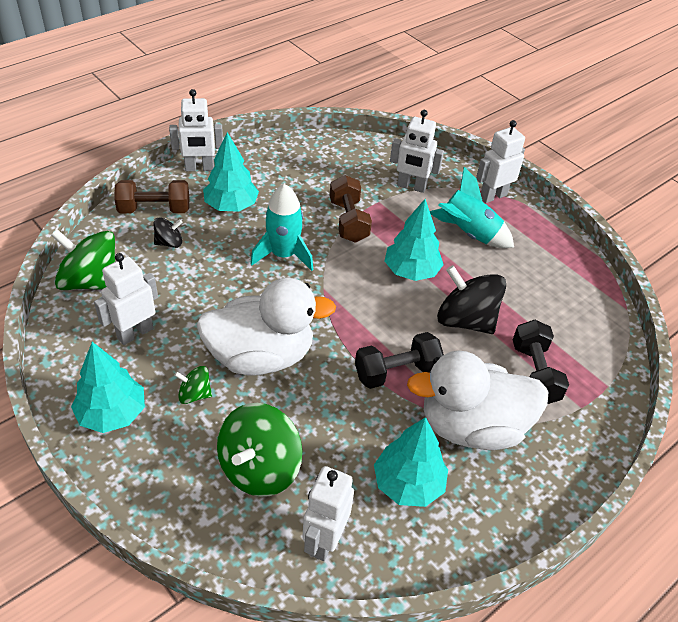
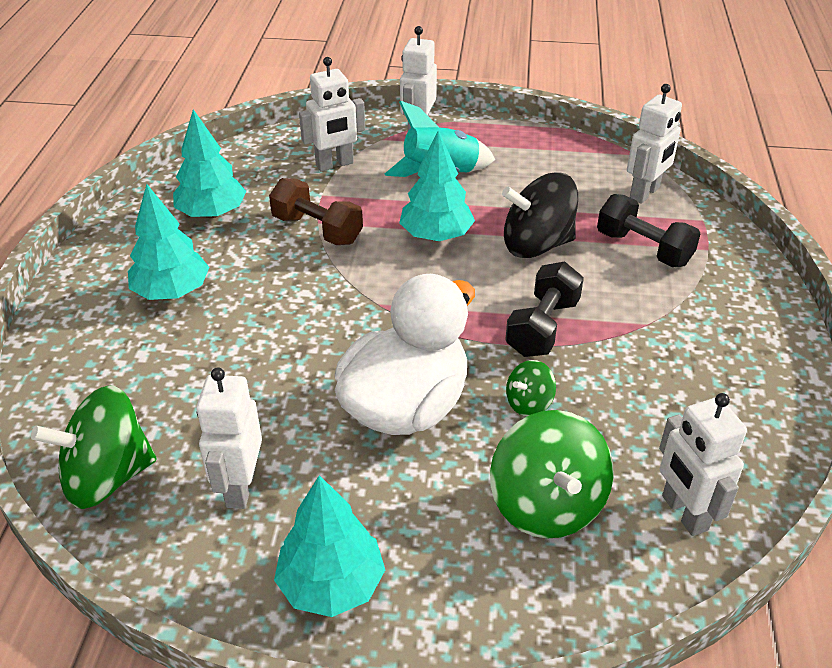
camera: 40 degrees left, 5 degrees down
(154, 209) = (82, 352): brown dumbbell -> none
(169, 243) = (150, 372): black spinning top -> none
(194, 394) = (391, 493): green spinning top -> green spinning top (528, 403)
(199, 168) = (79, 278): white robot -> white robot (645, 193)
(283, 255) = (295, 301): turquoise rocket -> none
(408, 484) = (678, 409): turquoise tree -> turquoise tree (212, 213)
(472, 427) = (658, 324): white duck -> none

